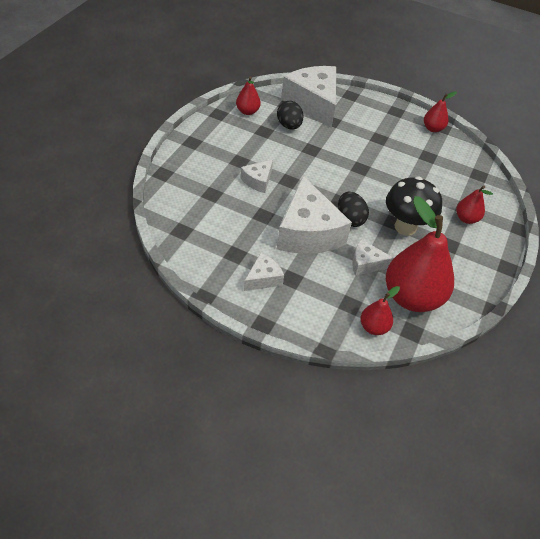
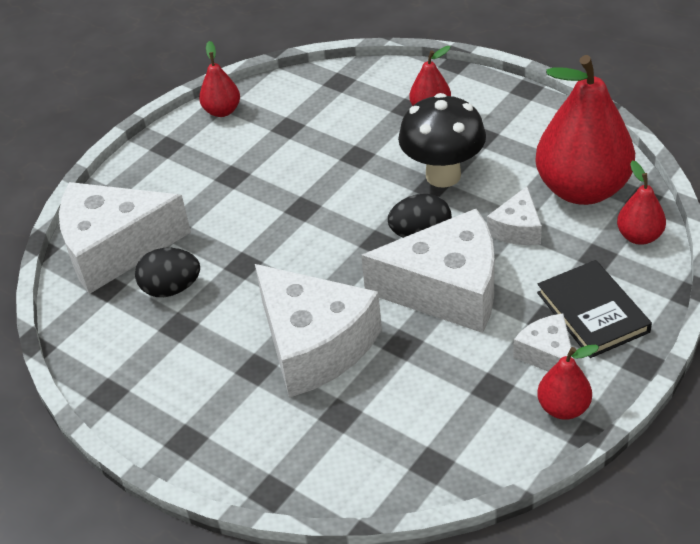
camera: 70 degrees left, 5 degrees down
(247, 111) = (112, 346): red pear -> red pear (563, 408)
(258, 181) = (314, 345): white cheese -> white cheese, size x2.07
(300, 301) = (592, 312): none -> black book

